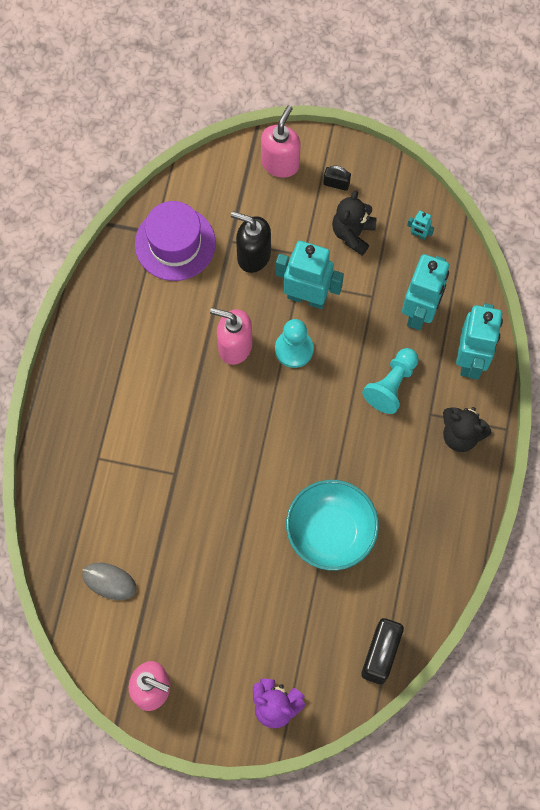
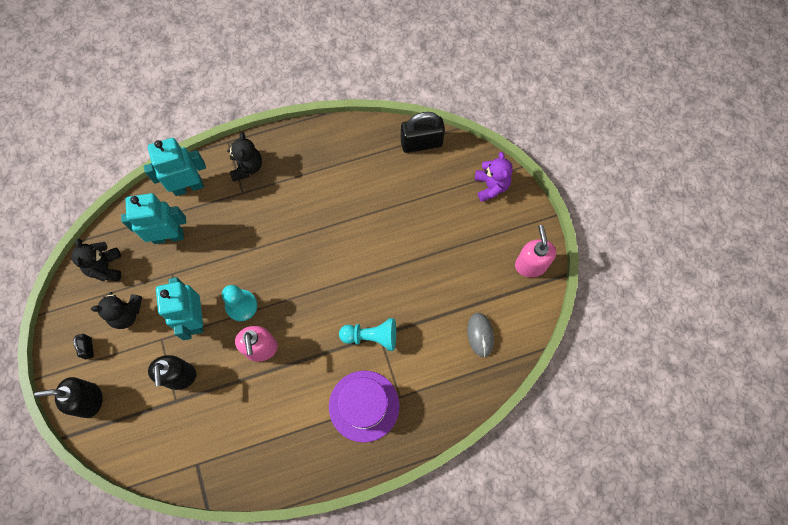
camera: 120 degrees left, 0 degrees up
(175, 243) = (198, 442): purple hat -> purple hat (364, 406)
(280, 163) = (89, 400): pink soap dispenser -> black soap dispenser
(330, 532) = (360, 212): turquoise bowl -> none
(391, 385) = (234, 227): turquoise pawn -> turquoise pawn (371, 336)
(418, 235) = (105, 267): turquoise robot -> black teddy bear

